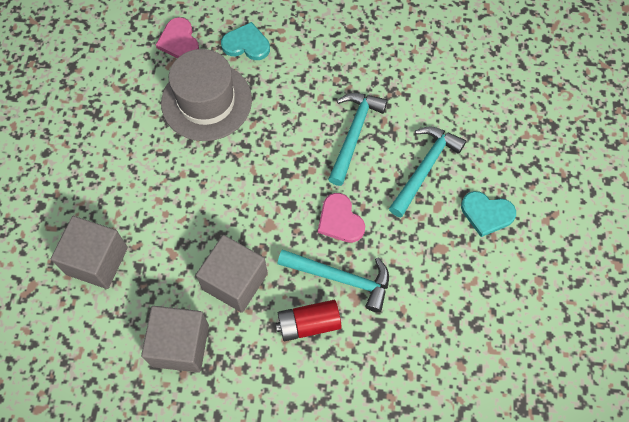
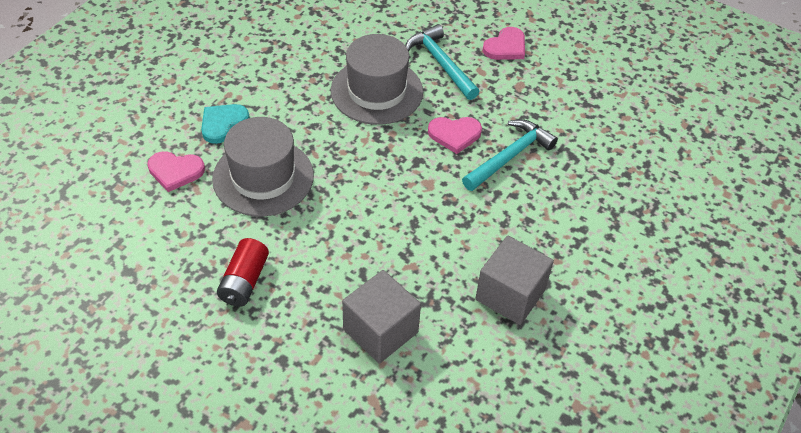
camera: 65 degrees left, 15 degrees down
(235, 281) = (469, 229): grey cube -> none
(308, 324) = (540, 194): red battery -> red battery (244, 281)
(354, 134) = (377, 91): turquoise hammer -> grey hat
(486, 214) = (506, 47): turquoise heart -> pink heart

